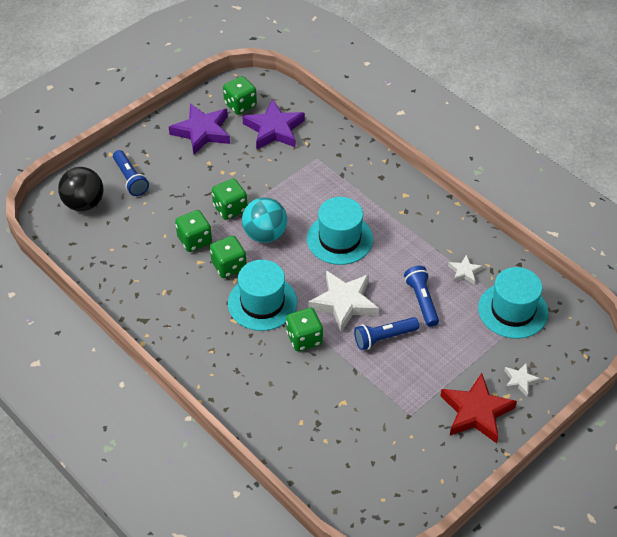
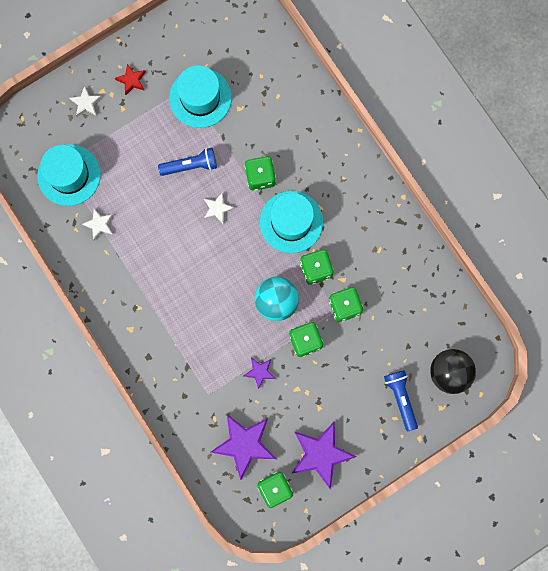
camera: 170 degrees left, 30 degrees up
(270, 180) = (259, 372): none -> purple star
(339, 239) = (206, 284): turquoise hat -> turquoise hat (200, 98)
(344, 303) = (217, 209): white star -> white star, size x0.50
(422, 301) = (147, 199): blue flashlight -> none
(476, 412) = (131, 80): red star -> red star, size x0.50

